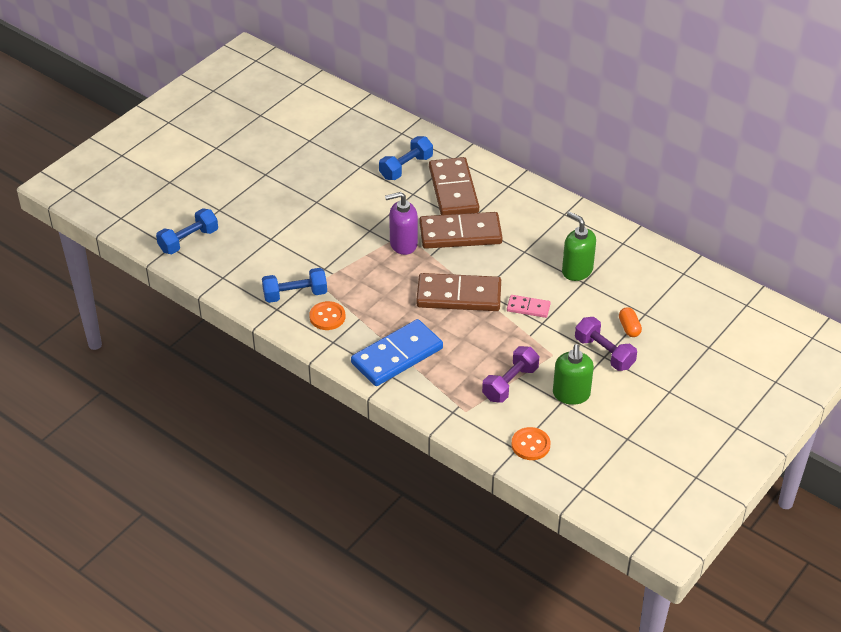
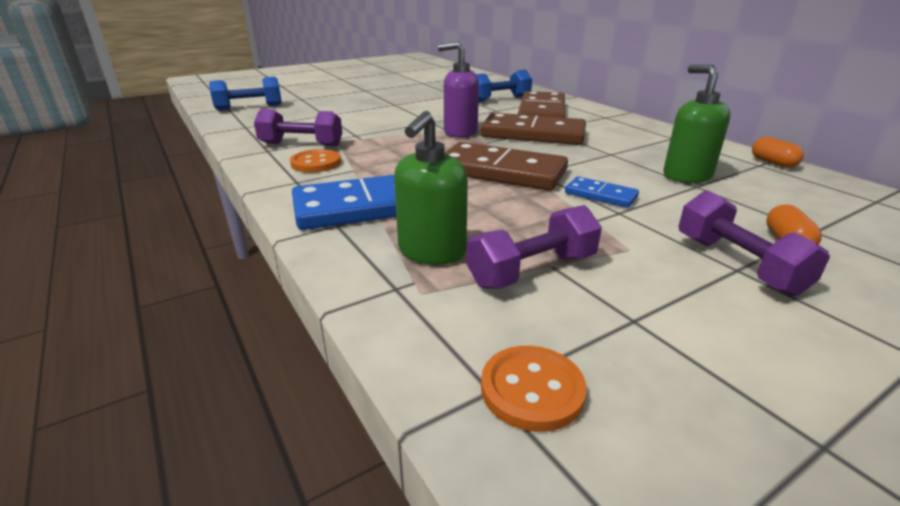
camera: 20 degrees right, 15 degrees down
(295, 294) = (301, 145): blue dumbbell -> purple dumbbell
(528, 308) = (600, 195): pink domino -> blue domino
(571, 394) = (659, 312): green soap dispenser -> green soap dispenser (431, 252)
(631, 238) = (773, 163): none -> orange capsule

